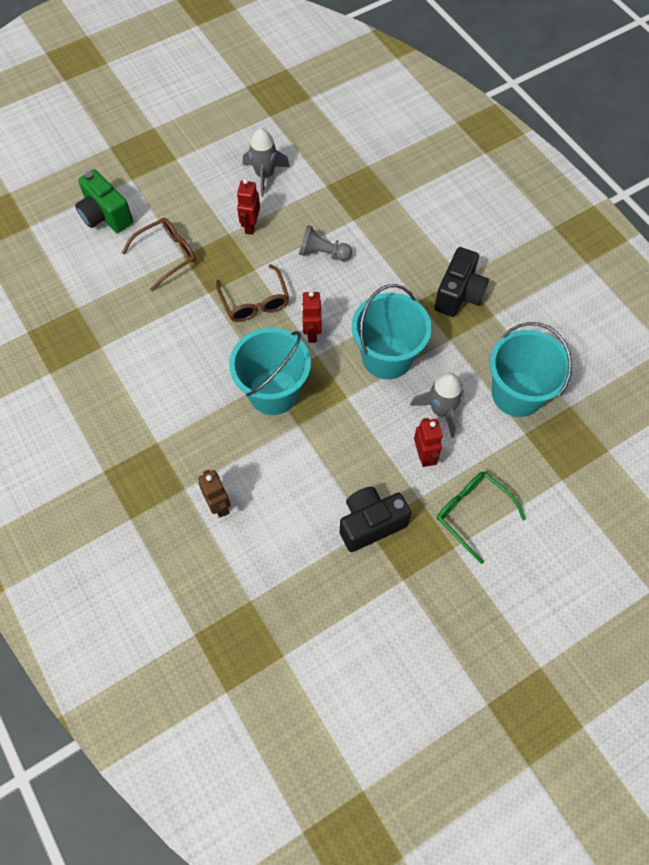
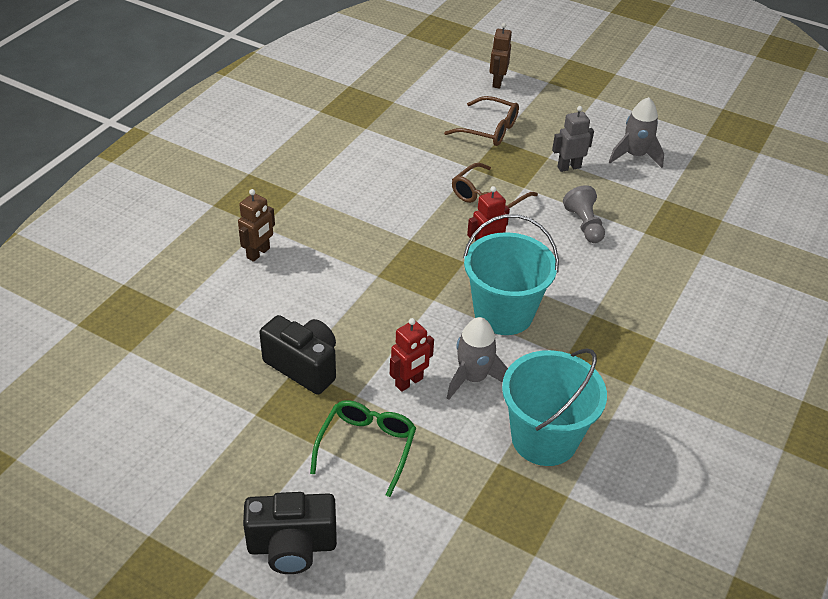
camera: 60 degrees right, 20 degrees down
(105, 216) = (497, 82): green camera -> brown robot
(250, 226) = (569, 167): red robot -> grey robot
(273, 392) = (400, 246): turquoise bucket -> none
(459, 294) = (629, 345): black camera -> black camera (292, 546)

